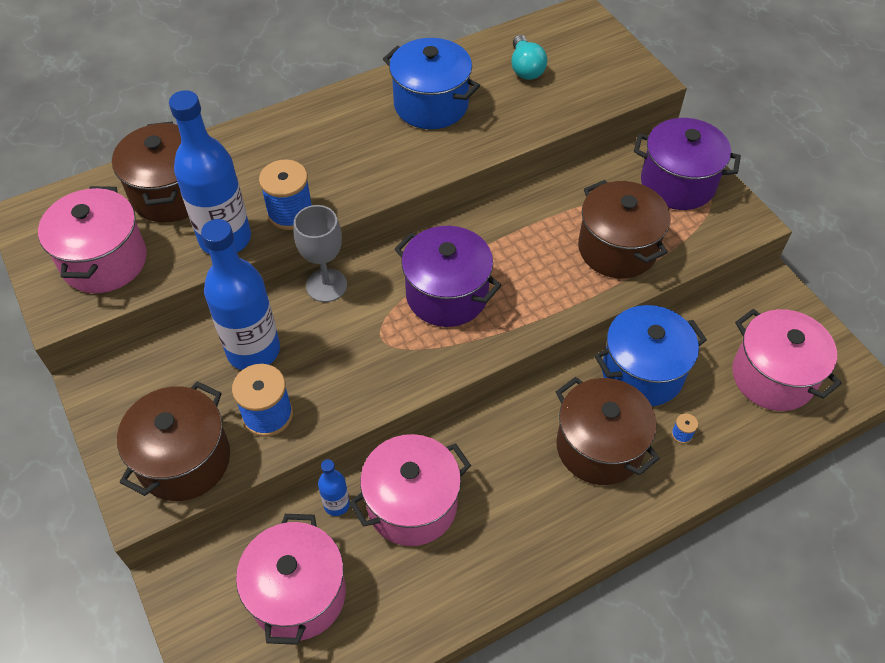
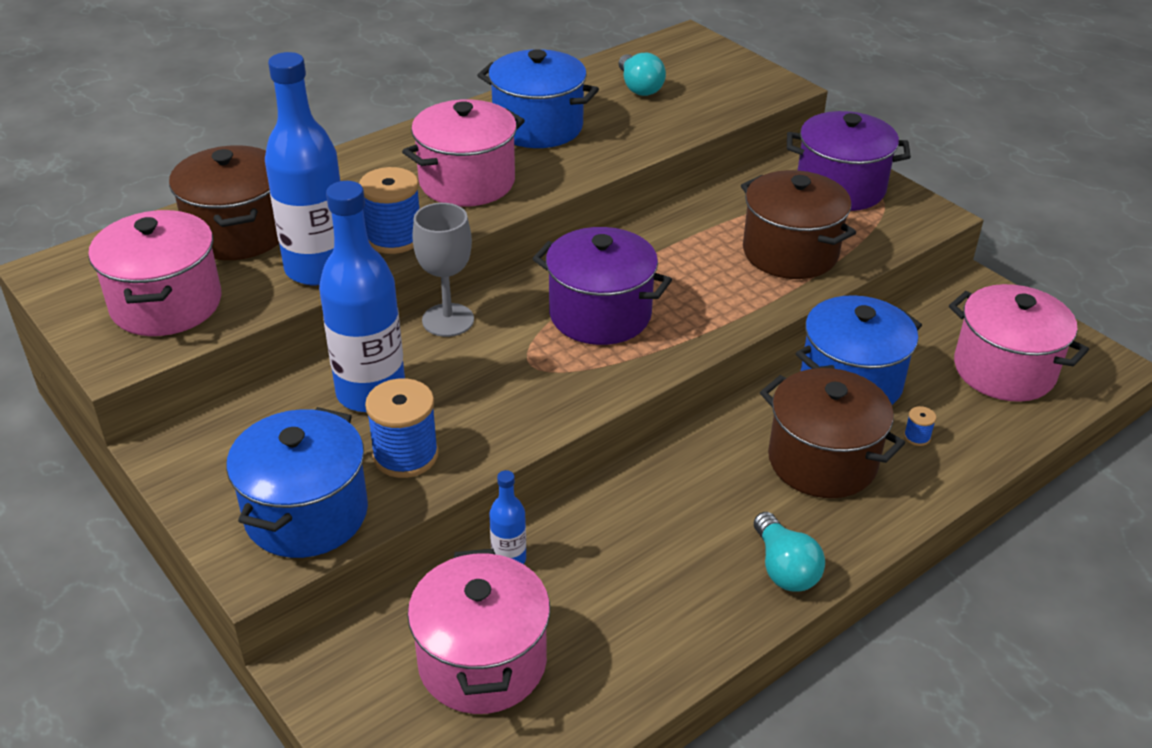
camera: 10 degrees left, 15 degrees down
(184, 460) = (306, 514): brown pot -> blue pot
(412, 504) = (606, 547): pink pot -> pink pot (467, 182)
(543, 544) = (784, 568): none -> turquoise light bulb

